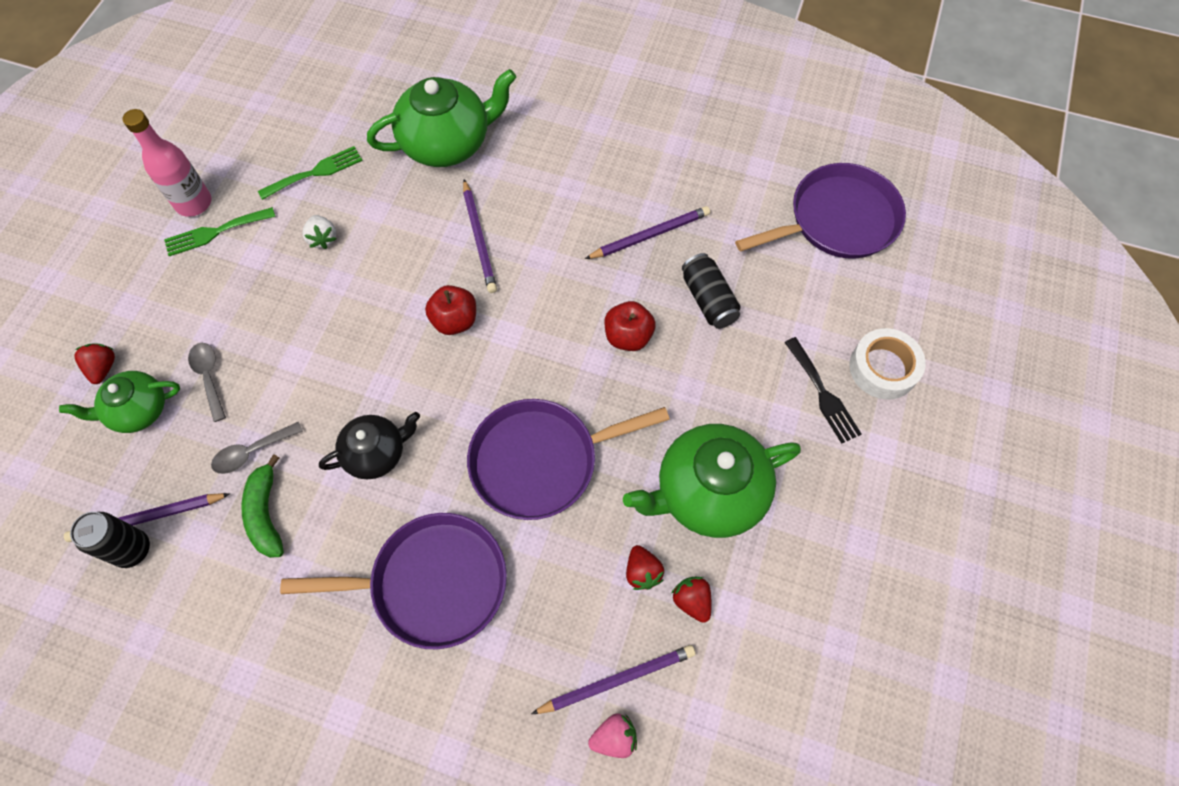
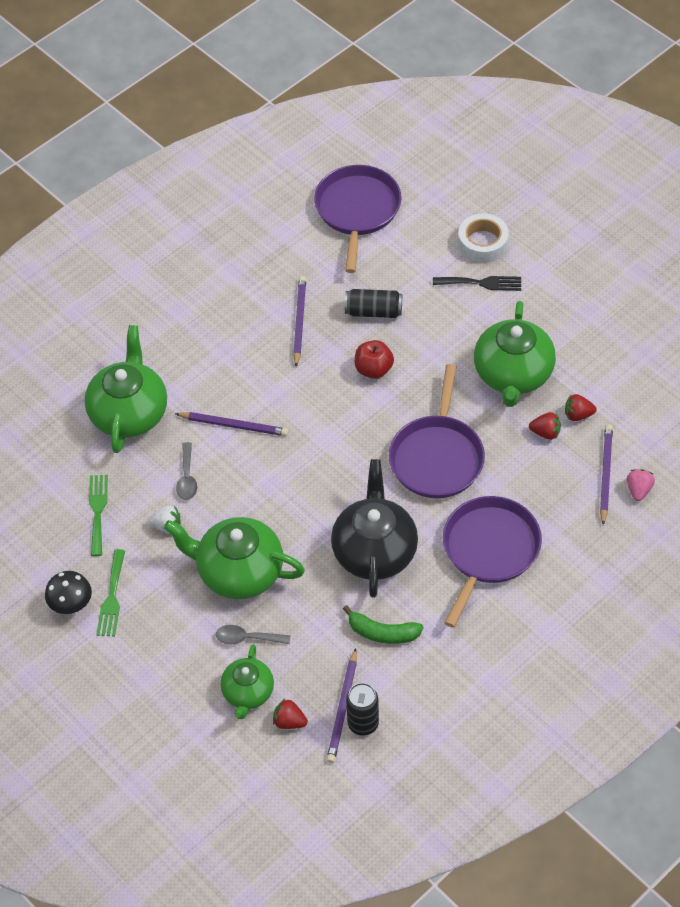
camera: 60 degrees left, 10 degrees down
(103, 368) = (194, 708): red strawberry -> red strawberry (289, 721)
(194, 203) = (71, 605): pink bottle -> black mushroom
(252, 452) = (328, 628): grey spoon -> grey spoon (187, 478)
(292, 330) = (238, 572): none -> green teapot
(376, 453) = (374, 551): black teapot -> black teapot, size x1.69
(455, 321) = (296, 466): red apple -> none

